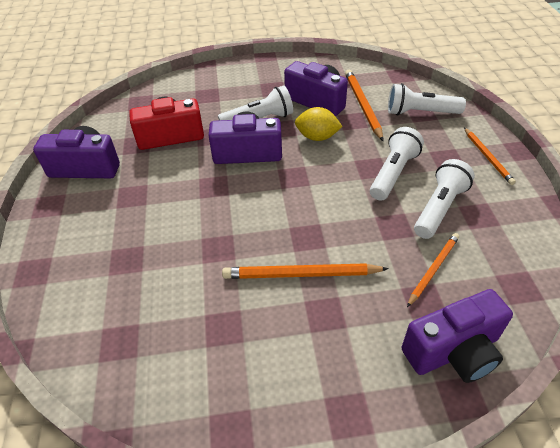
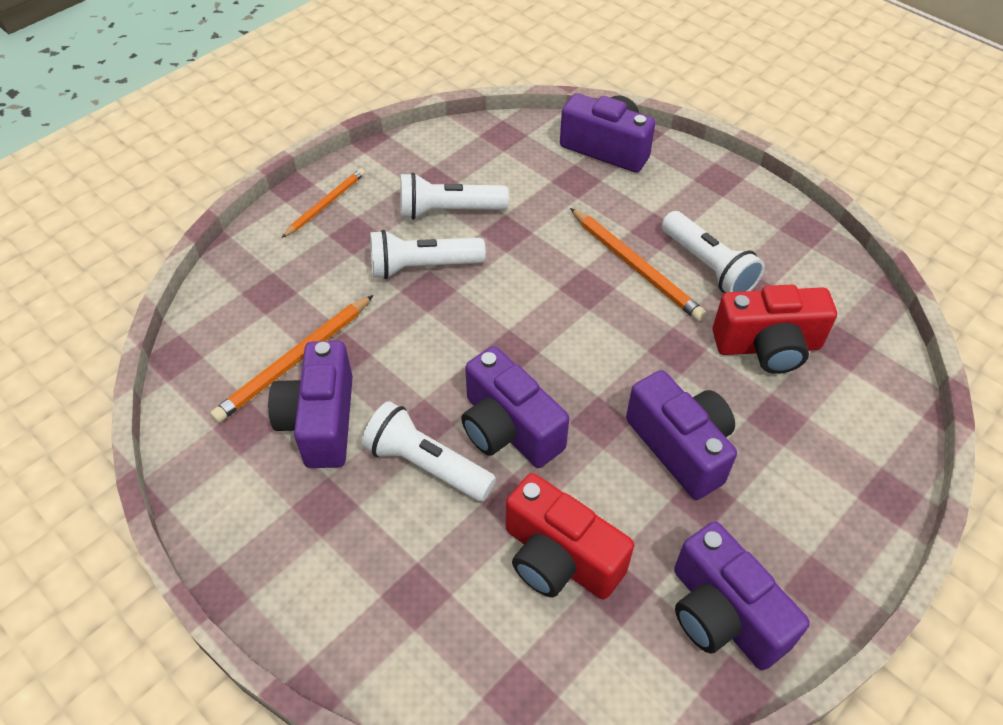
camera: 130 degrees left, 5 degrees up
(164, 206) = (680, 447): none -> purple camera
(168, 296) = (767, 346): none -> red camera
(317, 137) = (411, 372): yellow lemon -> none
(420, 113) = (270, 293): white flashlight -> white flashlight (708, 266)
(433, 269) = (535, 186): orange pencil -> none

